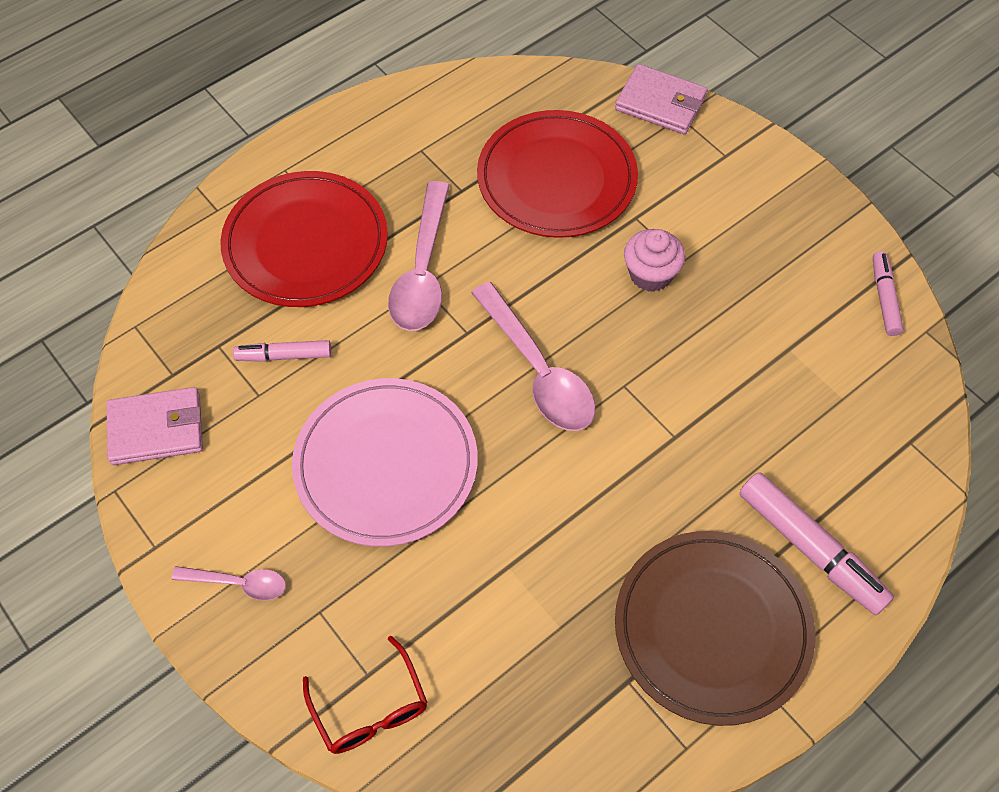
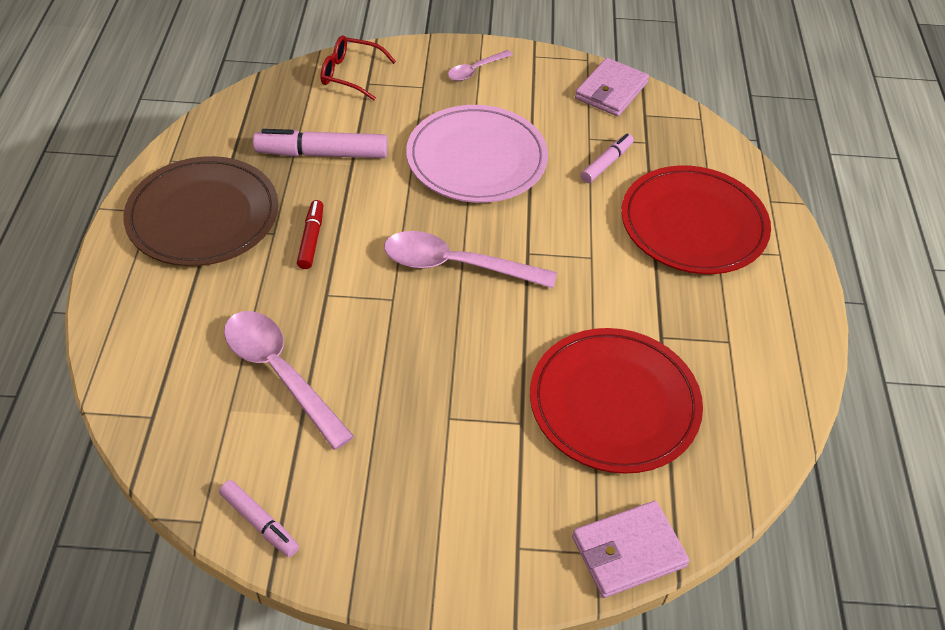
camera: 130 degrees right, 10 degrees down
(423, 271) = (605, 265): pink spoon -> pink spoon (280, 373)
(634, 506) = (311, 239): none -> red marker
(650, 274) = (460, 387): pink cupcake -> none
(810, 549) = (175, 296): pink marker -> pink marker (322, 154)

